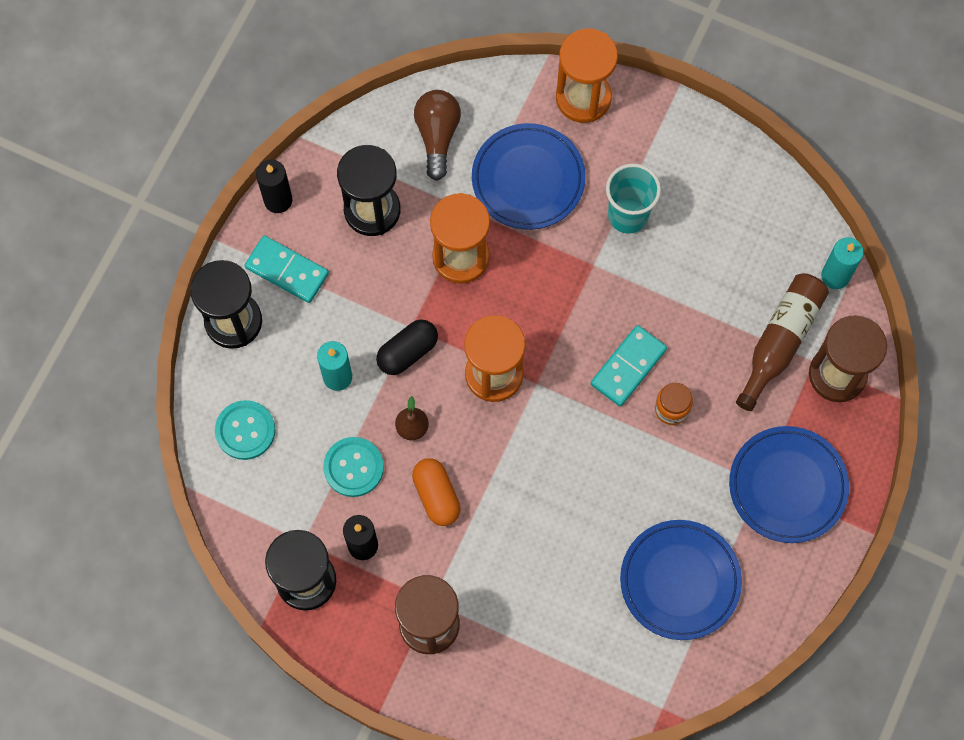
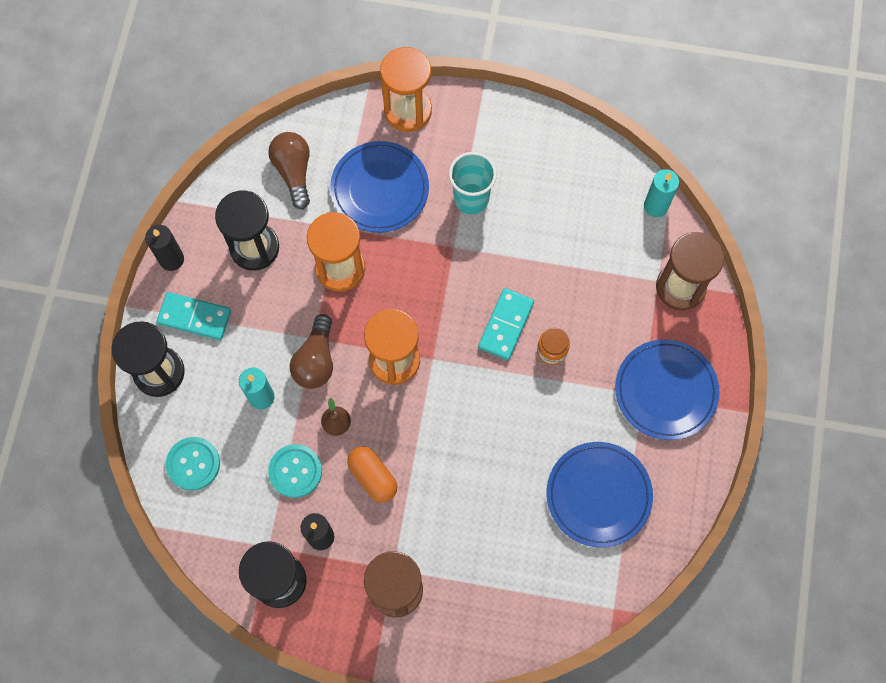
camera: 15 degrees left, 0 degrees up
(407, 352) = (316, 360): black capsule -> brown light bulb
(780, 341) = (626, 271): brown bottle -> none

